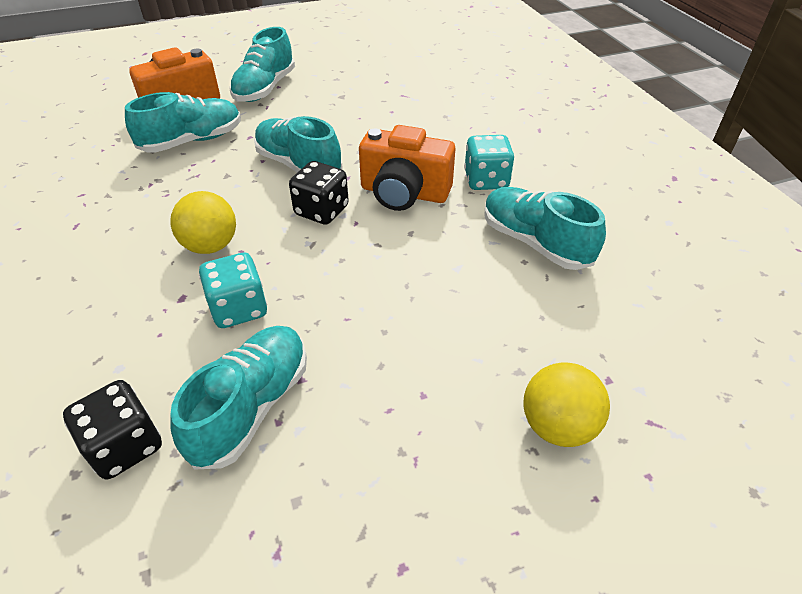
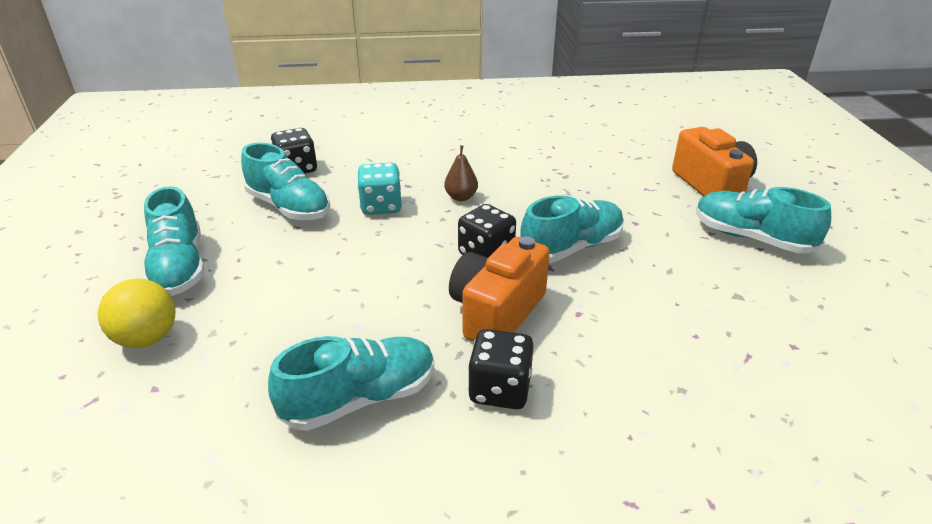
camera: 105 degrees right, 10 degrees down
(192, 141) = (629, 191): turquoise shoe -> turquoise shoe (179, 267)
(211, 246) = (461, 197): yellow ball -> brown pear
(486, 180) = (500, 389): turquoise dice -> black dice

